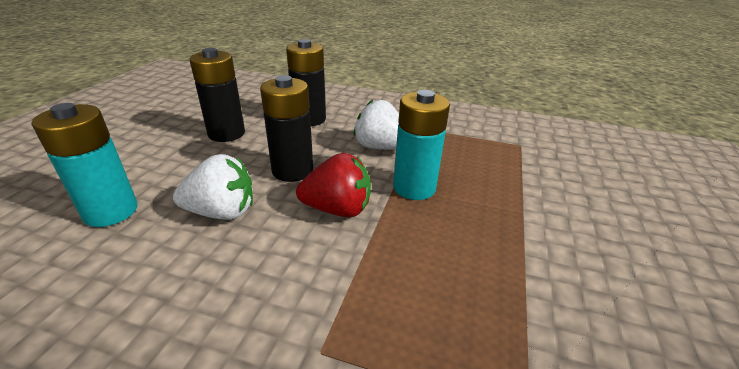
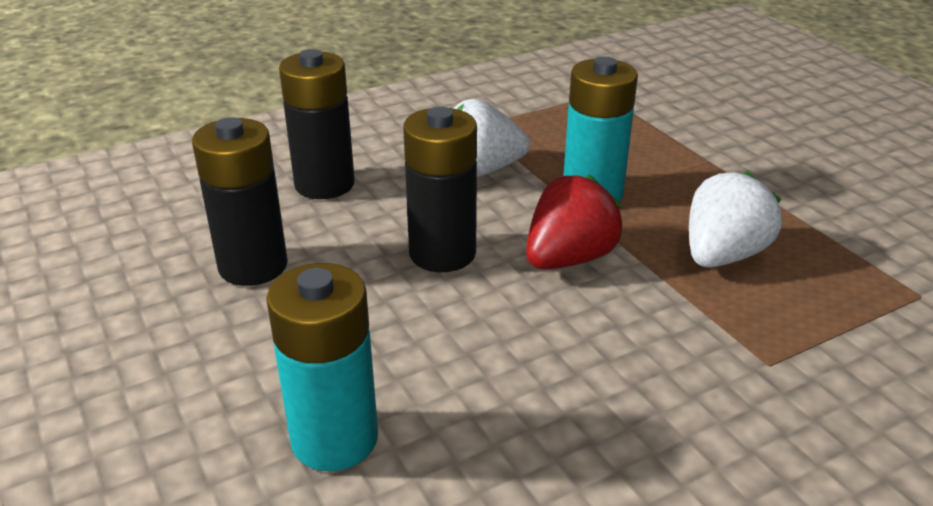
camera: 45 degrees left, 0 degrees up
(222, 212) = (466, 342): white strawberry -> white strawberry (722, 255)

